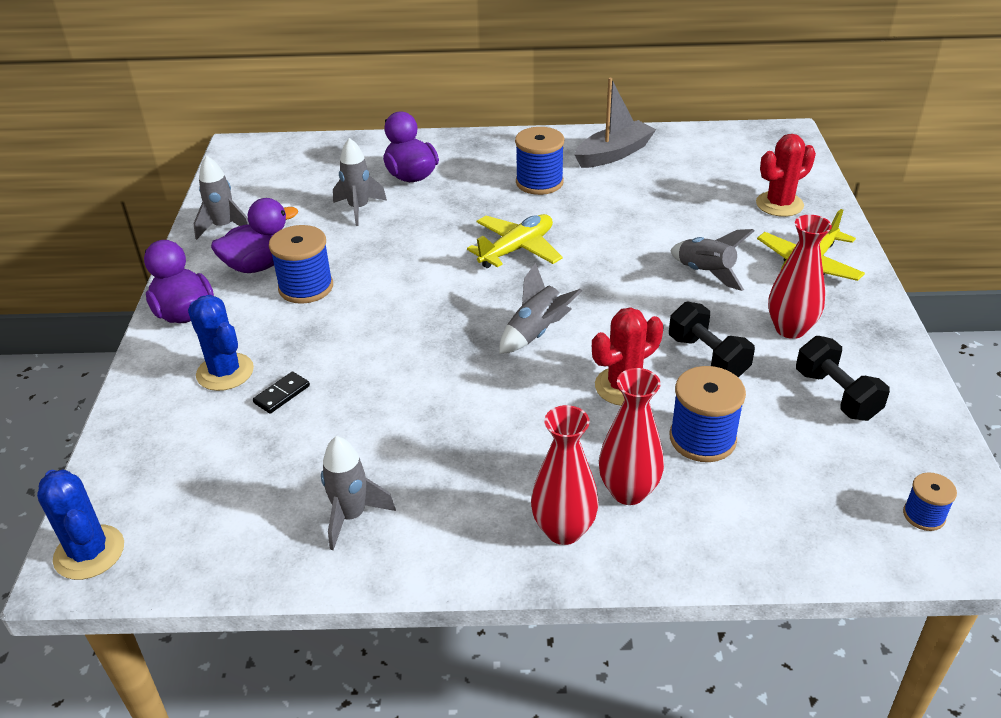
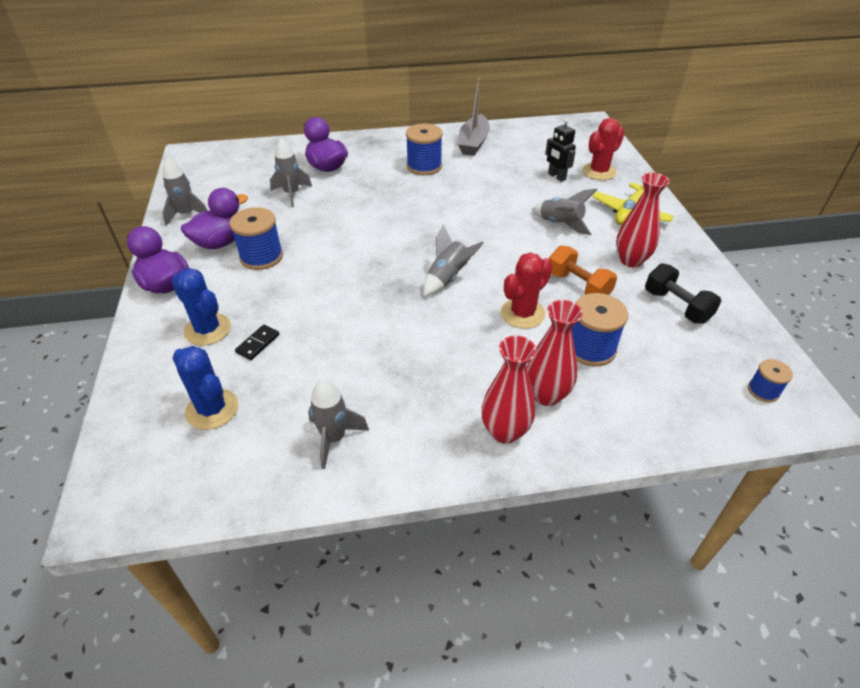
camera: 10 degrees left, 5 degrees up
(89, 552) = (115, 495): blue cactus -> blue cactus (212, 409)
(517, 249) = (418, 216): yellow plane -> none
(614, 154) = (473, 143): grey boat -> grey boat turned 150 degrees clockwise
(707, 357) = (578, 286): black dumbbell -> orange dumbbell
(717, 207) = (556, 176): none -> black robot

